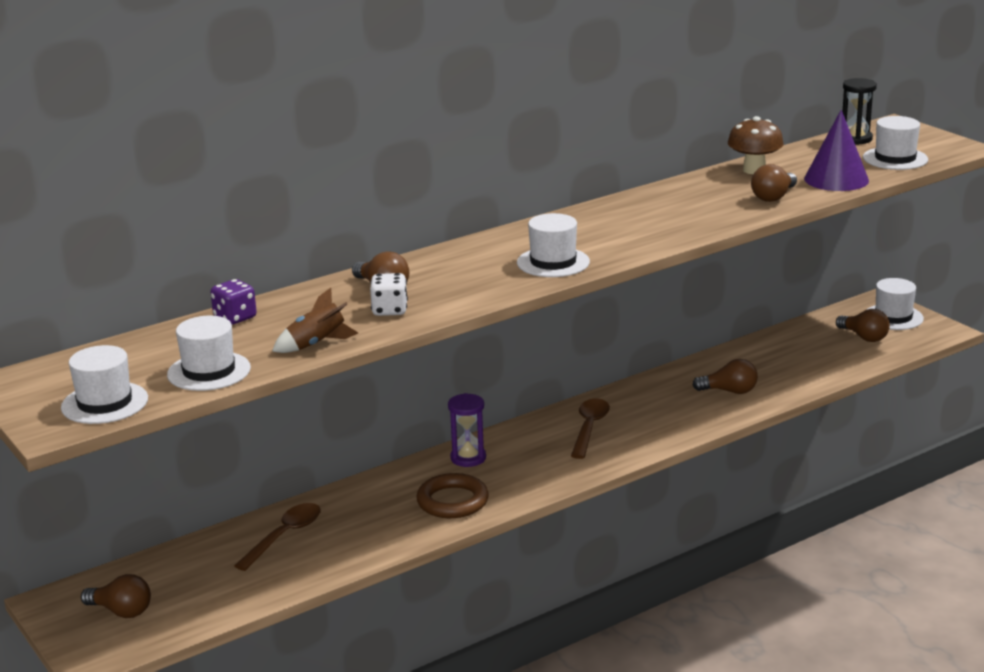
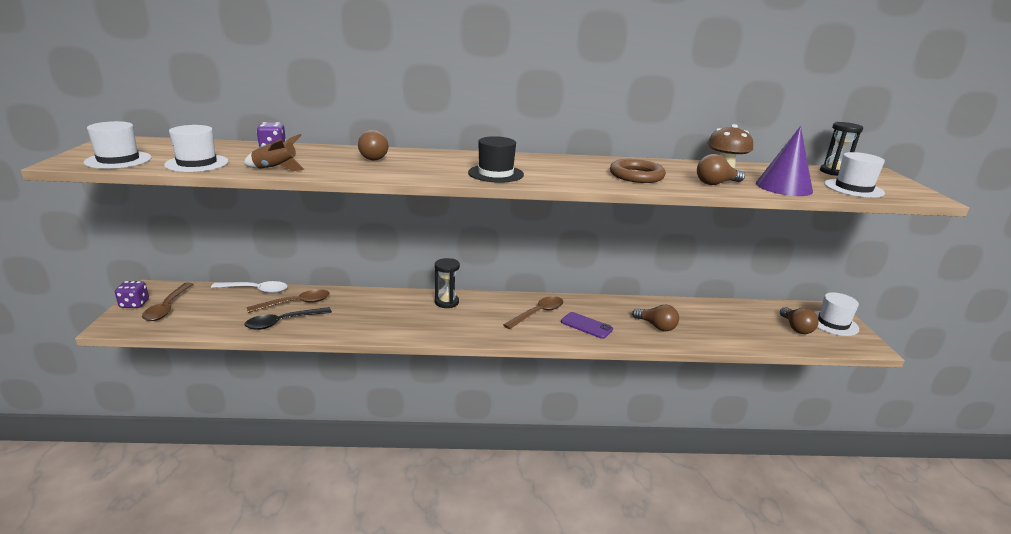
camera: 30 degrees right, 0 degrees up
(66, 627) = (134, 304): none -> purple dice
(121, 611) = (167, 307): brown light bulb -> brown spoon
(200, 544) = (255, 290): none -> white spoon
(308, 562) = (283, 322): none -> black spoon
(389, 310) = (351, 167): white dice -> none
(452, 501) = (403, 322): brown ring -> brown ring (636, 175)
(468, 458) = (446, 302): purple hourglass -> black hourglass
(553, 262) = (495, 174): white hat -> black hat
(658, 420) = (586, 325): none -> purple phone

